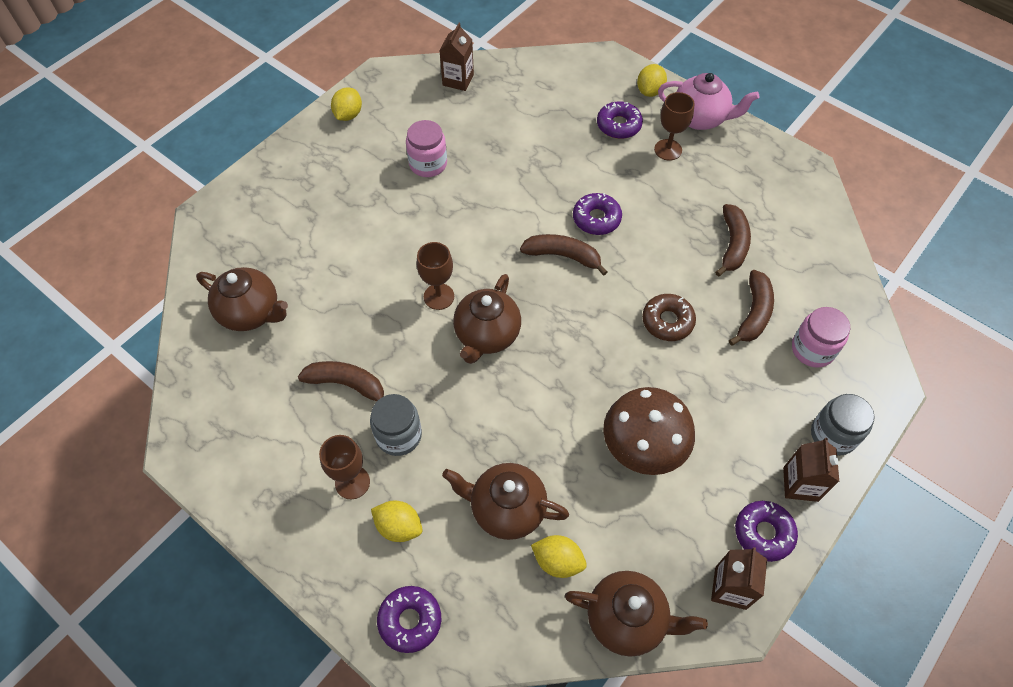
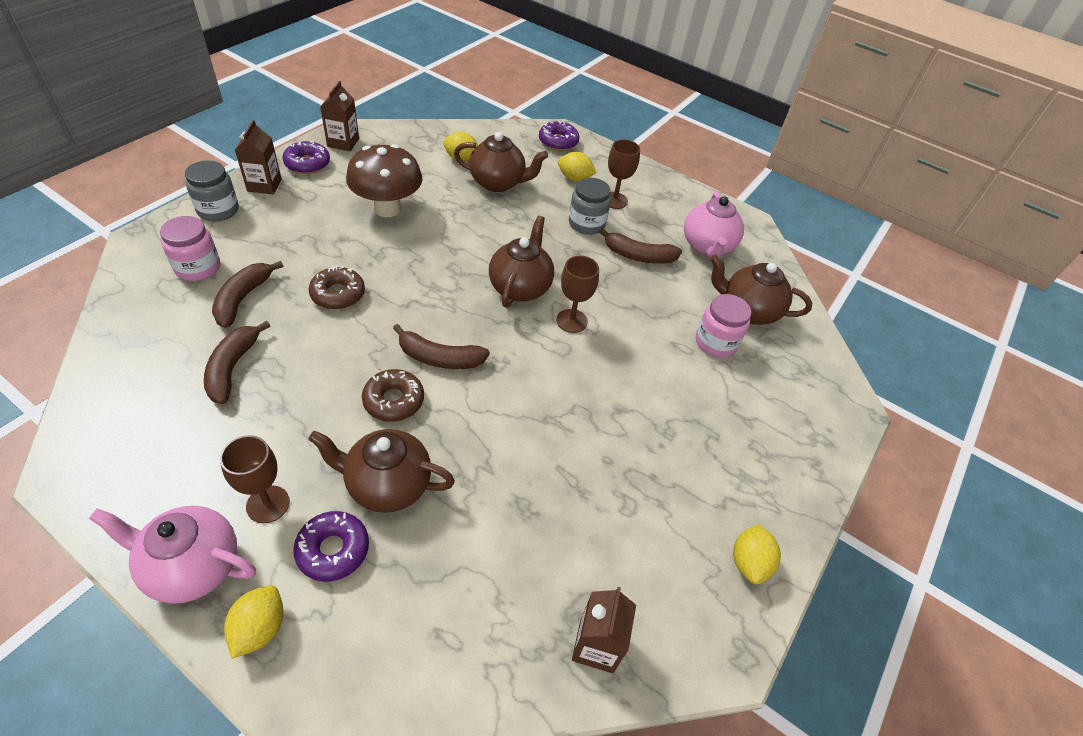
camera: 170 degrees right, 10 degrees down
(258, 403) = (707, 247): none -> pink teapot
(428, 164) = (613, 478): pink jar -> pink jar (715, 342)
(596, 219) = (394, 400): purple donut -> brown donut
(627, 619) = (417, 135): brown teapot -> brown teapot (387, 485)

